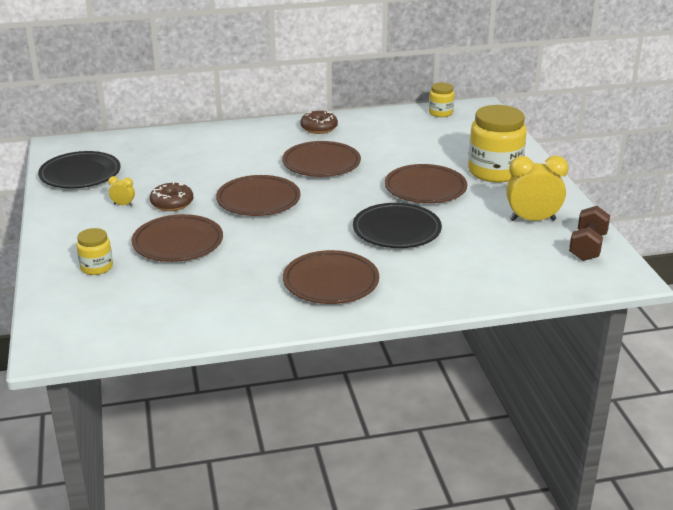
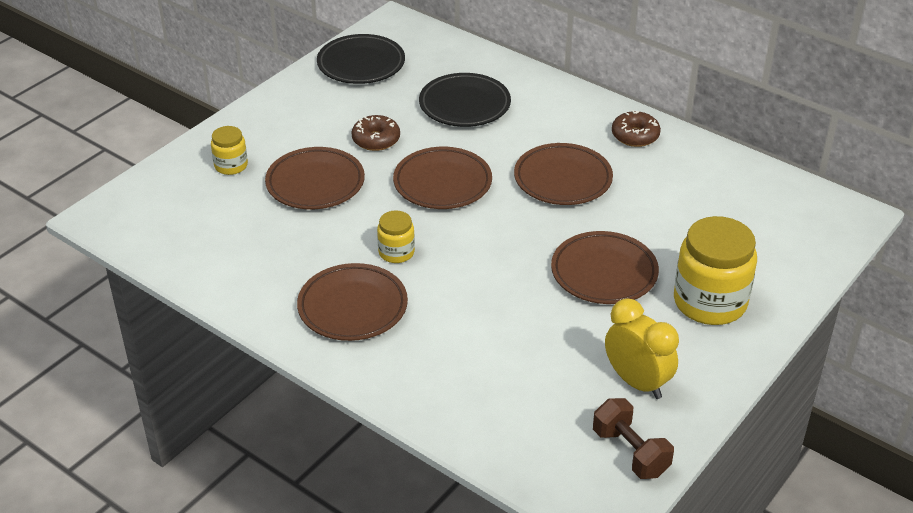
camera: 50 degrees right, 10 degrees up
(123, 205) = (341, 117): yellow clock -> none
(396, 231) = (494, 298): black plate -> black plate (464, 105)
(440, 113) = (794, 194): yellow jar -> yellow jar (396, 252)
(587, 247) = (630, 452): brown dumbbell -> brown dumbbell turned 75 degrees clockwise

